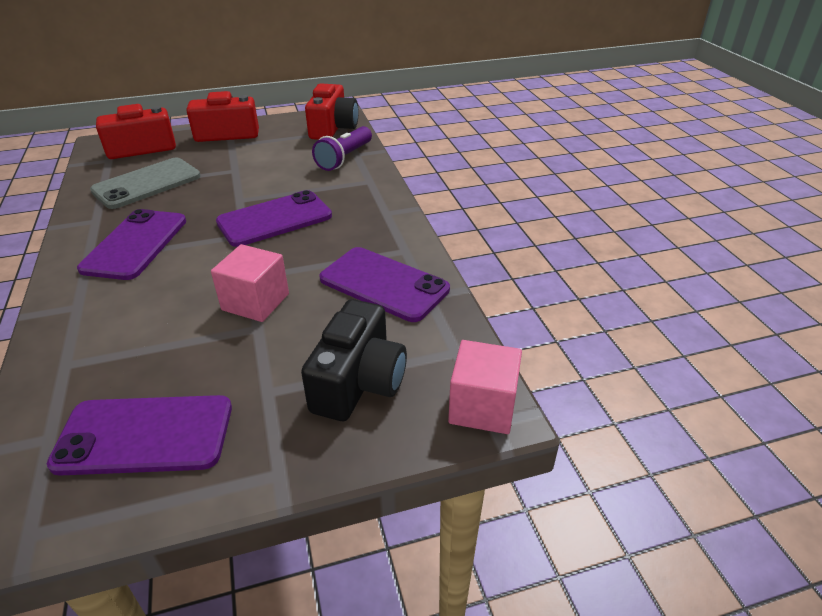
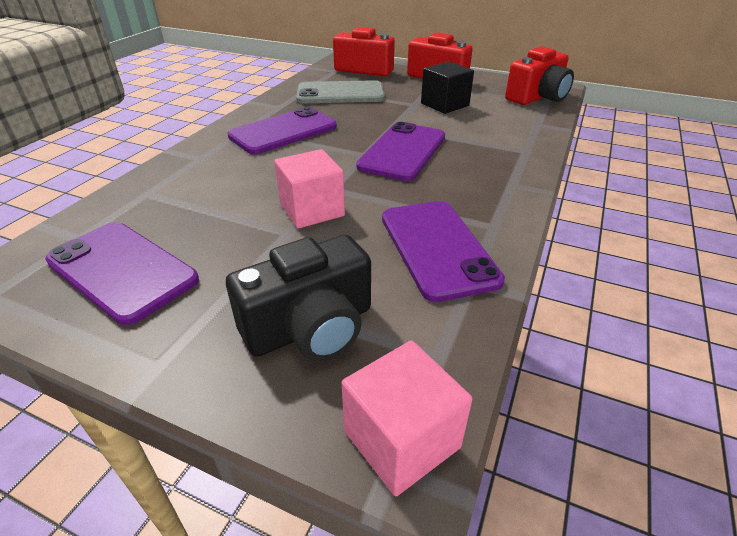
camera: 40 degrees right, 0 degrees up
(263, 161) = (444, 104): none -> black cube
(275, 219) = (403, 151): purple phone -> purple phone turned 75 degrees counterclockwise
(344, 158) = (521, 124): purple flashlight -> none

